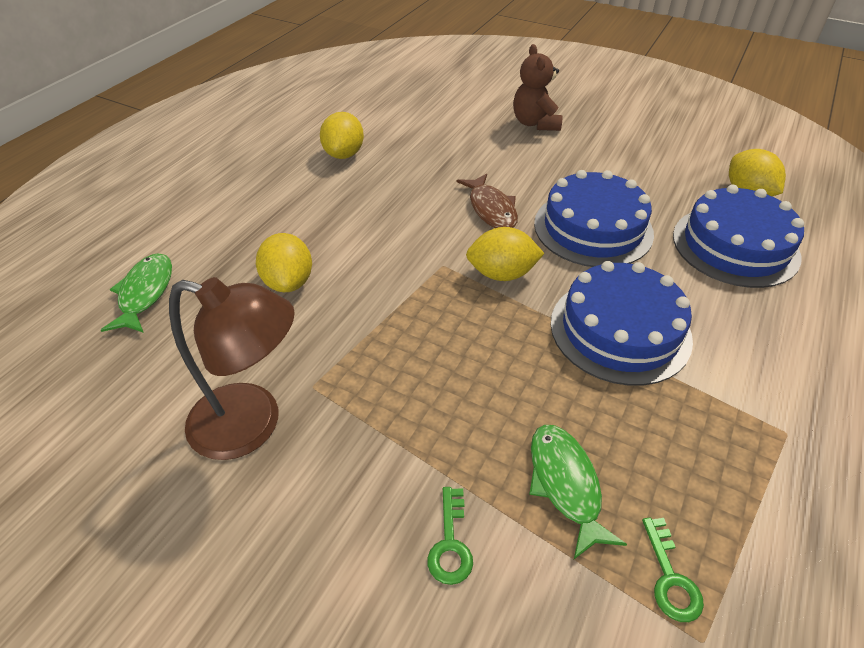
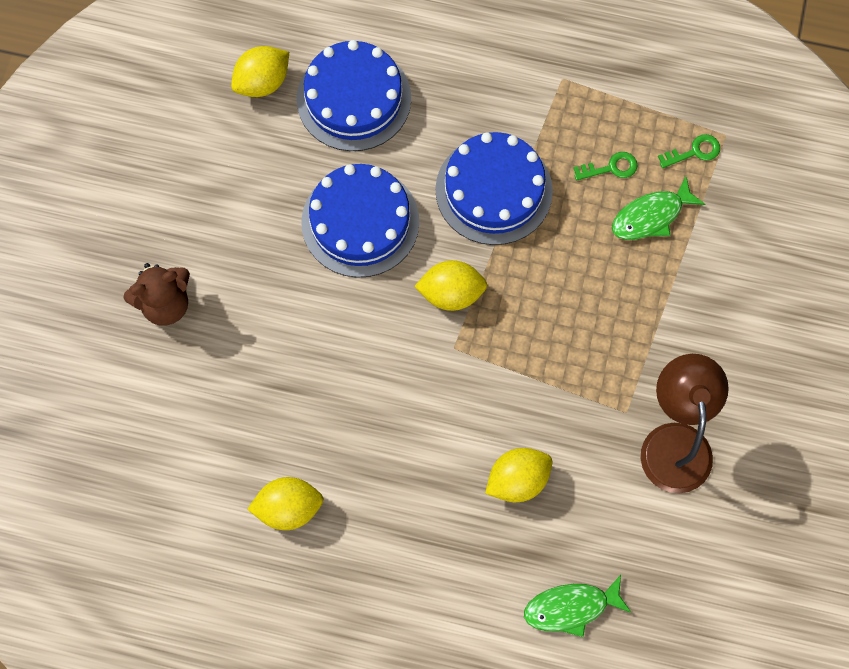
camera: 105 degrees left, 25 degrees up
(450, 543) = (716, 279): green key -> green key (611, 168)
(491, 209) = (354, 322): brown fish -> none
(502, 274) = (451, 293): yellow lemon -> yellow lemon turned 75 degrees counterclockwise

